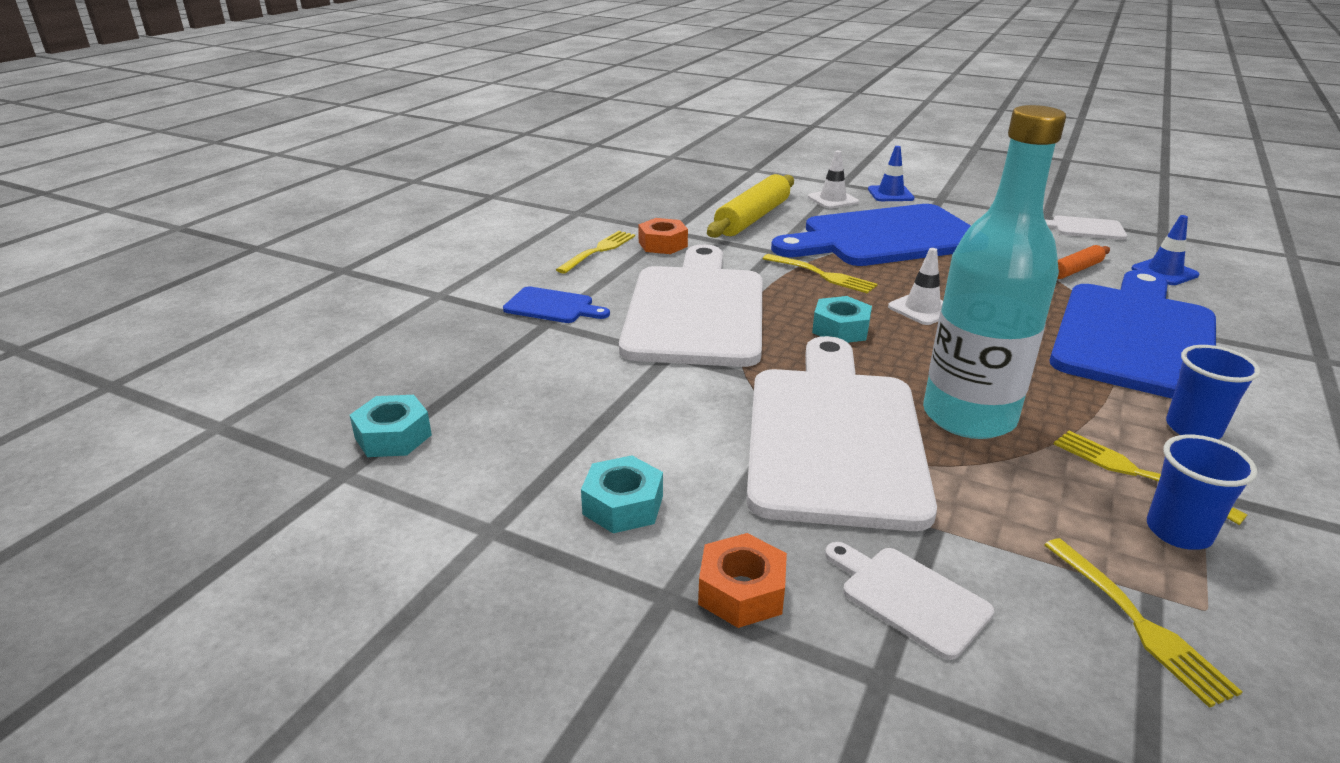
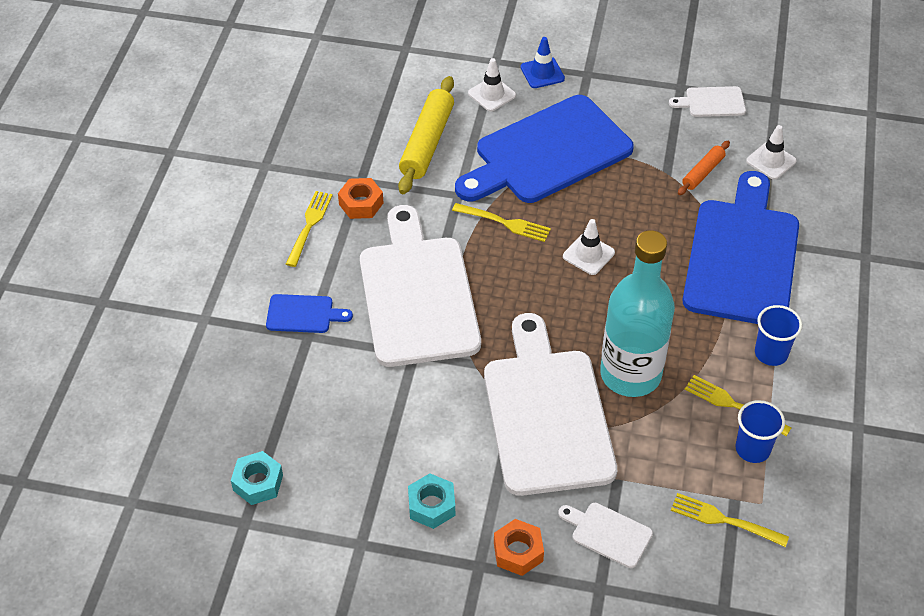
camera: 15 degrees left, 20 degrees up
(840, 329) = (531, 294): turquoise nut -> none
(1136, 621) = (725, 520): yellow fork -> yellow fork turned 150 degrees clockwise
(1164, 272) = (771, 161): blue traffic cone -> white traffic cone

